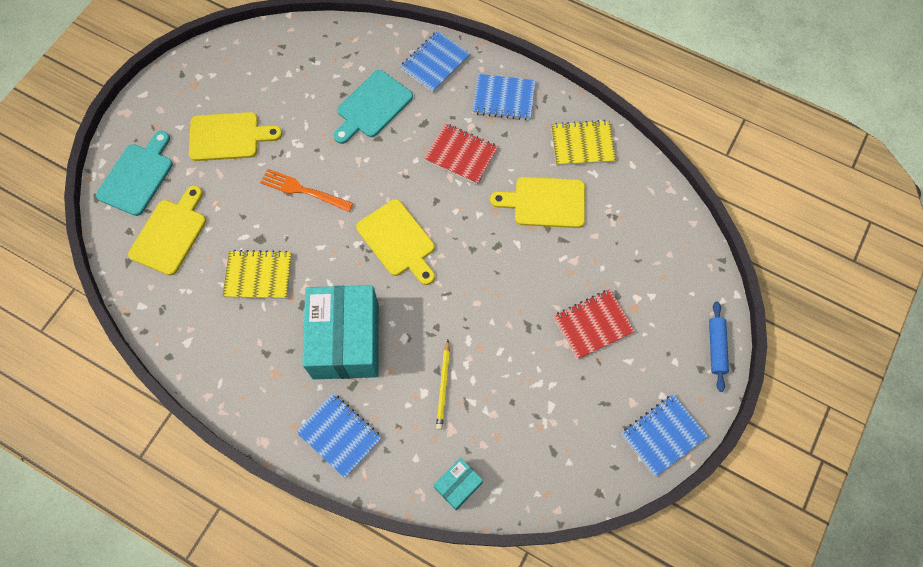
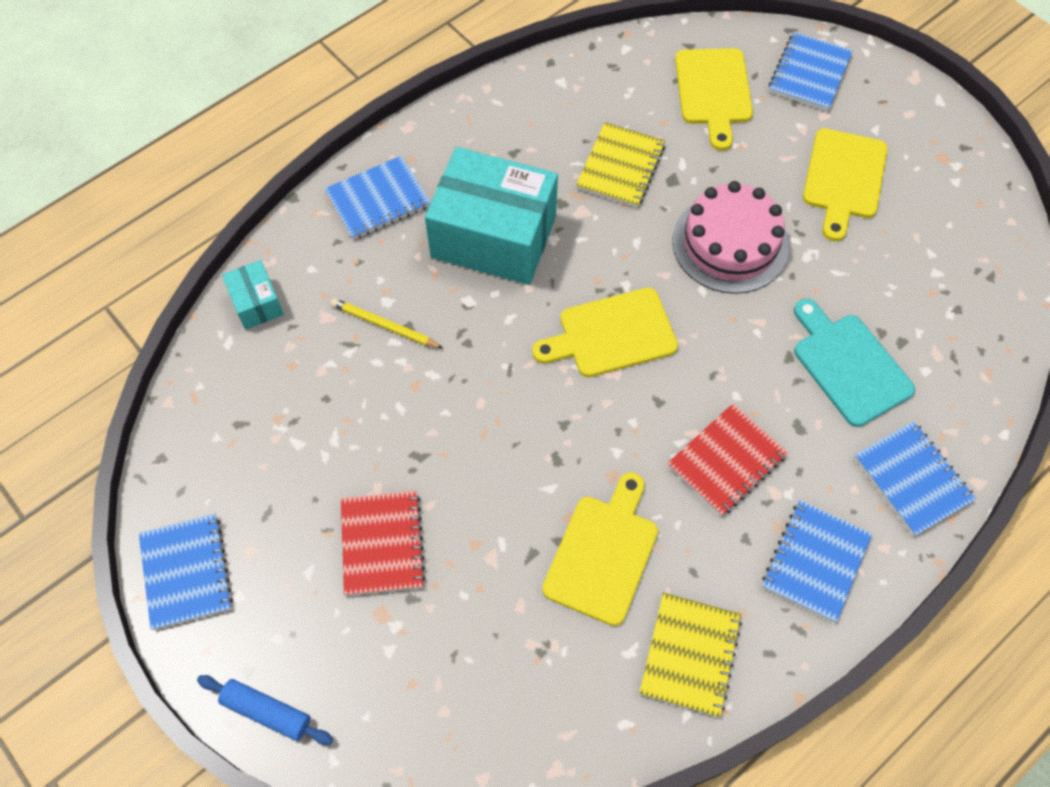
camera: 110 degrees right, 5 degrees down
(137, 176) = (809, 74): turquoise cutting board -> blue notebook
(170, 233) = (713, 91): yellow cutting board -> yellow cutting board turned 45 degrees clockwise
(303, 190) = (730, 243): orange fork -> pink cake

